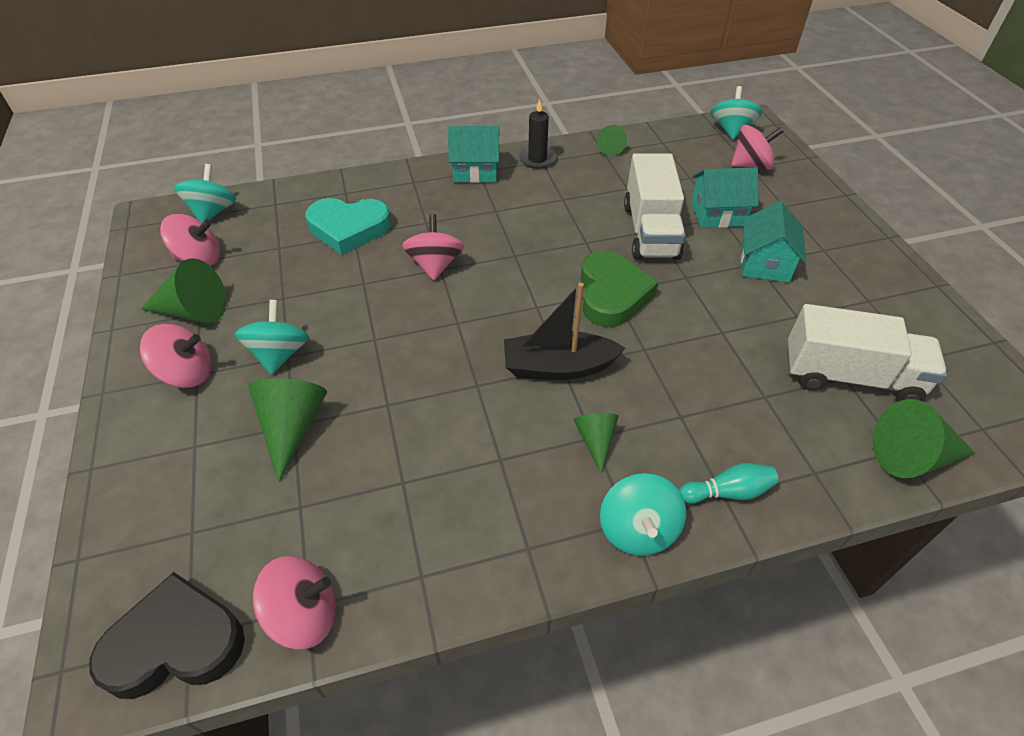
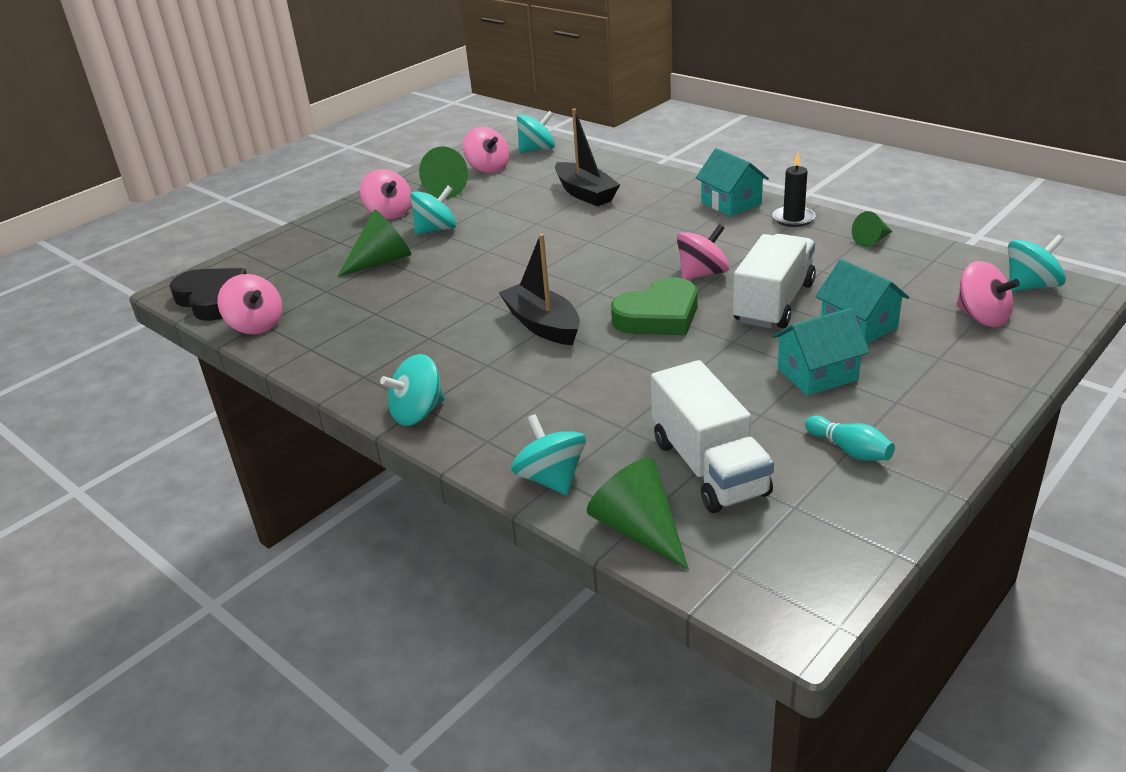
camera: 60 degrees right, 15 degrees down
(349, 229) = (585, 194): turquoise heart -> black boat
(435, 265) = (591, 237): pink spinning top -> pink spinning top (702, 274)
(595, 440) = (484, 367): green cone -> none
(650, 231) = (773, 303): white truck -> white truck turned 150 degrees clockwise
(727, 492) = (492, 440): turquoise bowling pin -> turquoise bowling pin (849, 450)
(812, 478) = (551, 478): none -> turquoise spinning top

